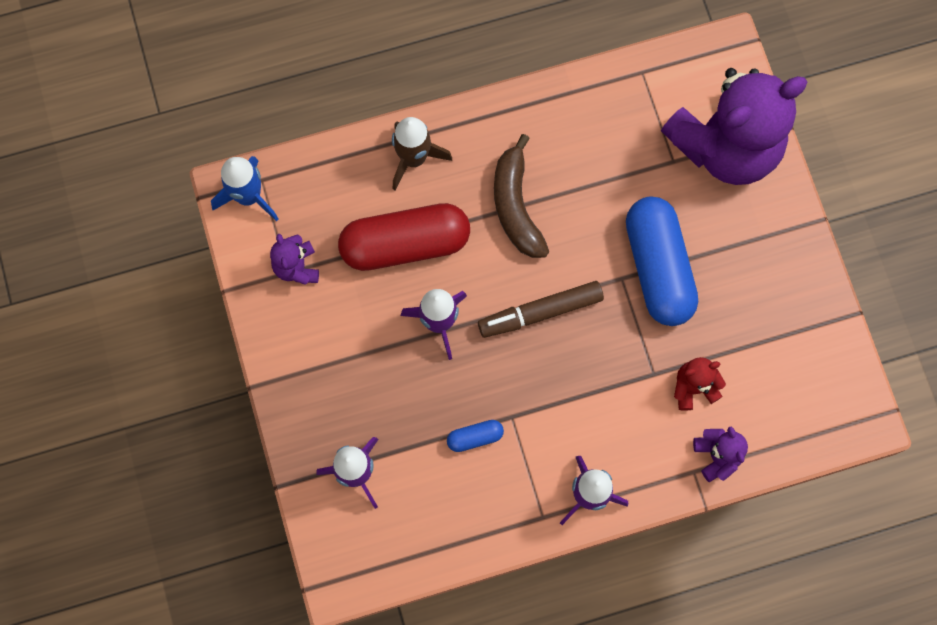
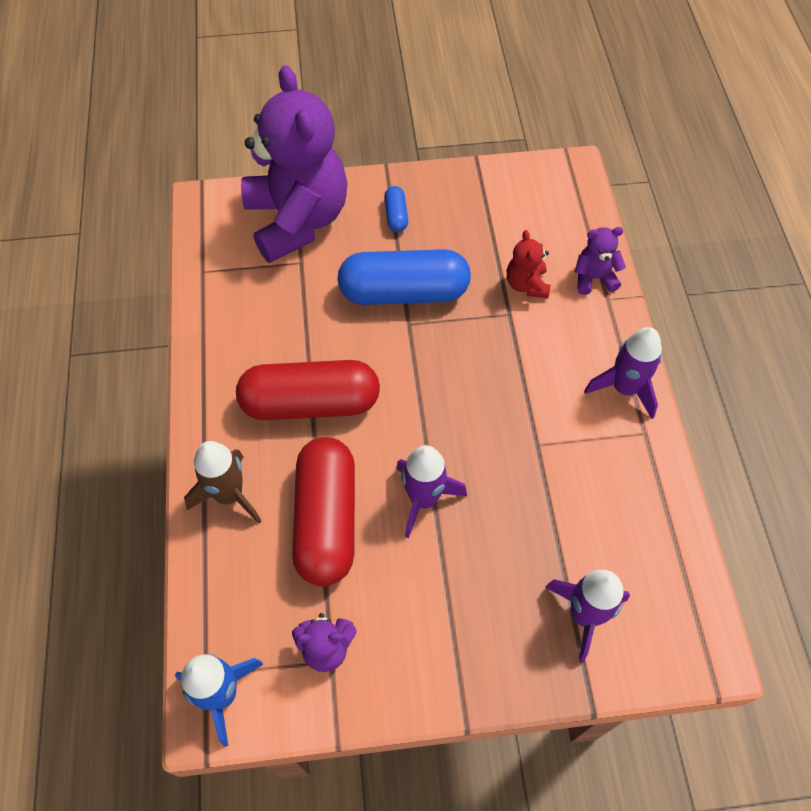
camera: 80 degrees left, 15 degrees down
(475, 437) = (555, 483): blue capsule -> blue capsule (396, 215)
(516, 206) = (310, 403): brown banana -> red capsule
(540, 312) = (430, 400): brown marker -> none

